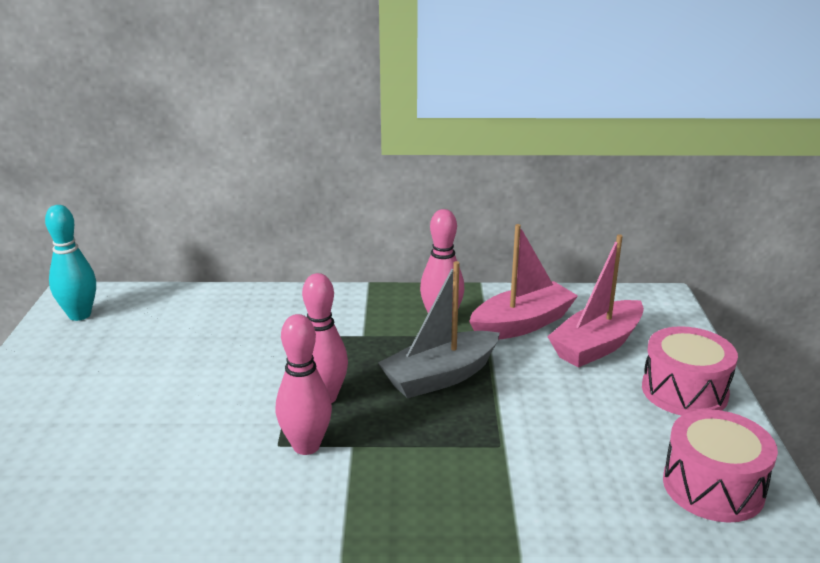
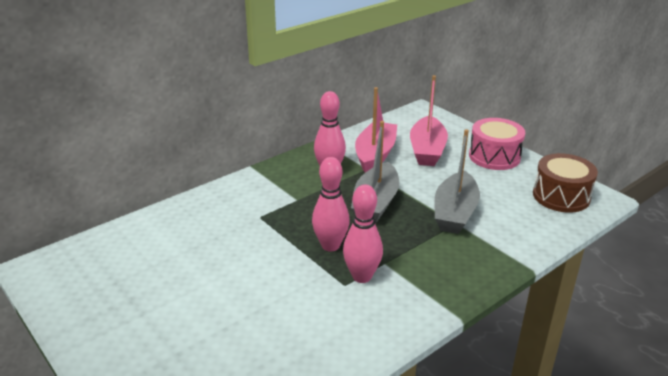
camera: 40 degrees left, 5 degrees up
(79, 315) = (69, 277): turquoise bowling pin -> none
(520, 433) = (454, 213): none -> grey boat
(713, 487) = (561, 196): pink drum -> brown drum

